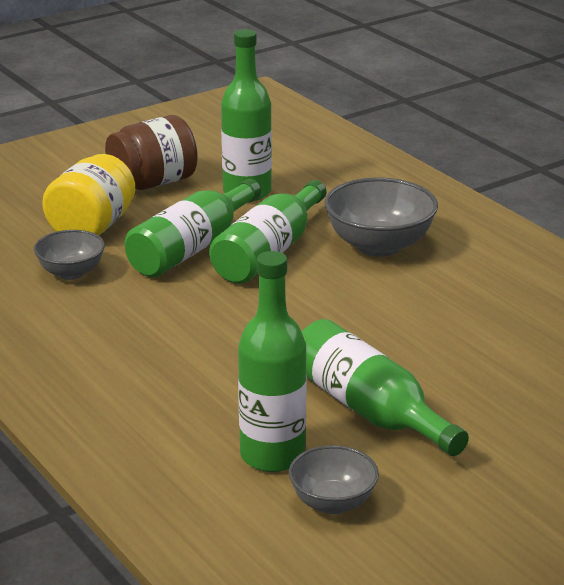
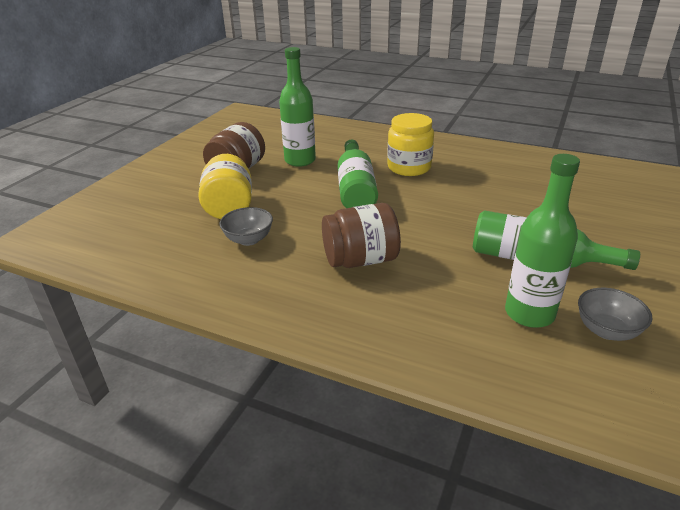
camera: 30 degrees left, 5 degrees up
(164, 336) = (360, 260): none -> brown jar
(192, 248) = (308, 200): green bottle -> none
(379, 246) = (409, 167): grey bowl -> yellow jar

